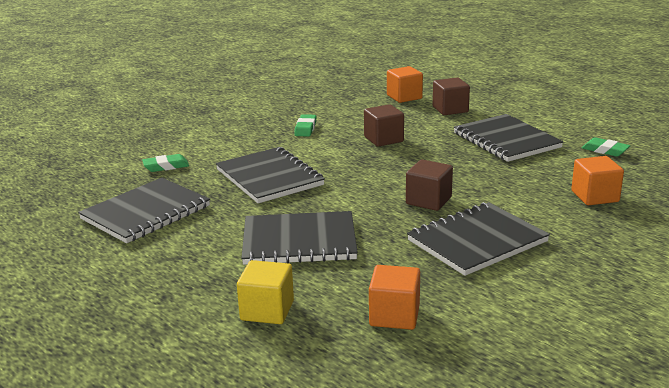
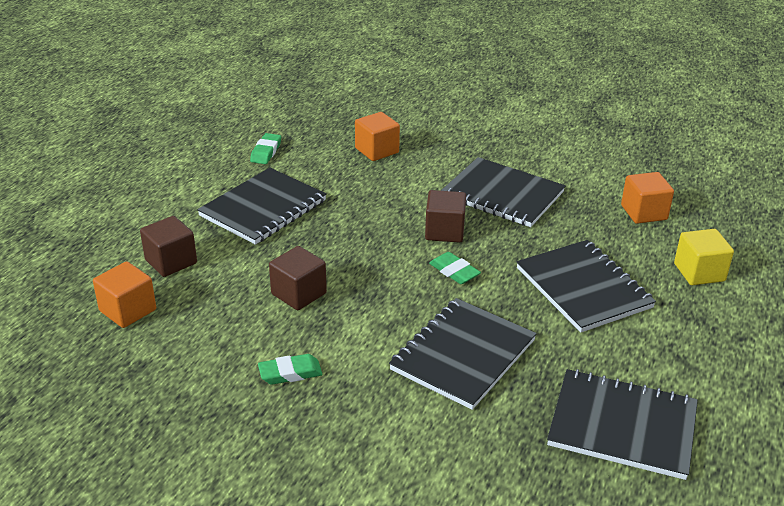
camera: 115 degrees left, 10 degrees up
(166, 166) = (494, 470): green eraser -> green eraser (454, 272)

